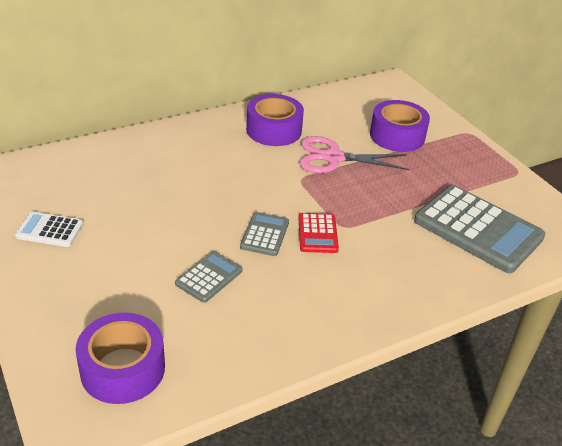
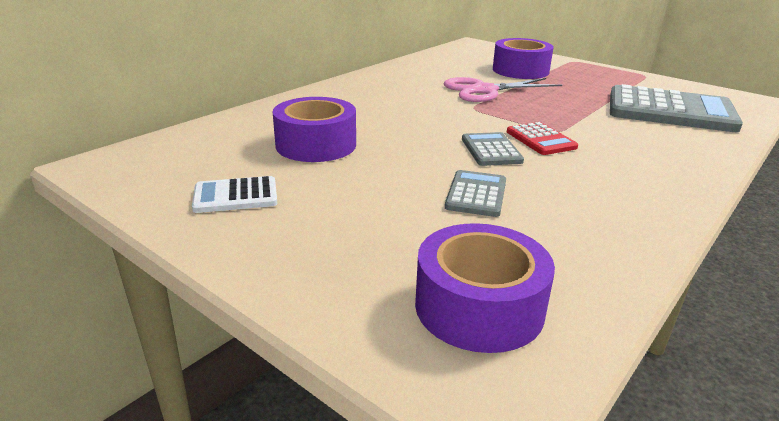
camera: 20 degrees left, 10 degrees down
(274, 130) = (406, 83): purple tape -> purple tape (316, 145)

